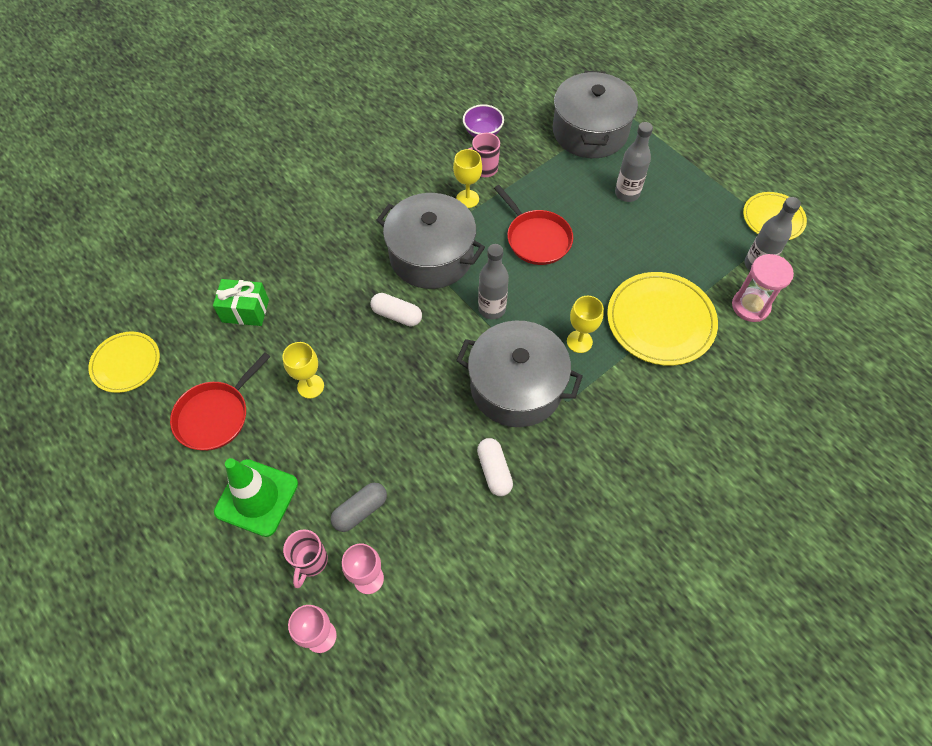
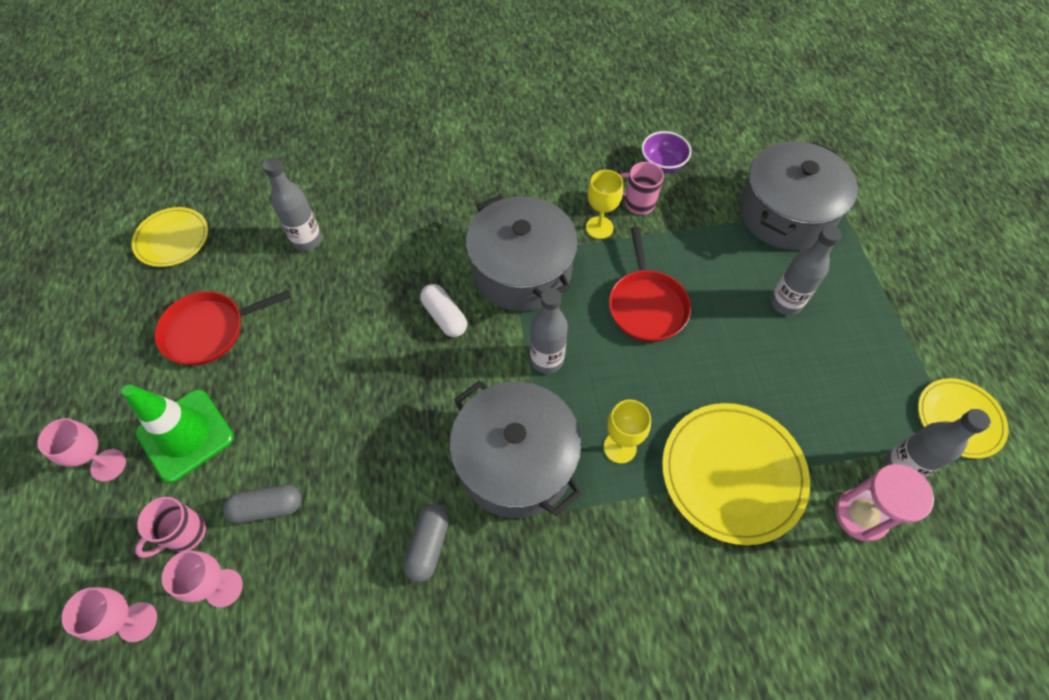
camera: 30 degrees right, 0 degrees up
(210, 551) = (108, 465): none -> pink goblet
(245, 311) = (307, 240): green gift -> grey bottle
(310, 386) = (312, 347): yellow goblet -> none
(494, 471) = (429, 545): white capsule -> grey capsule

